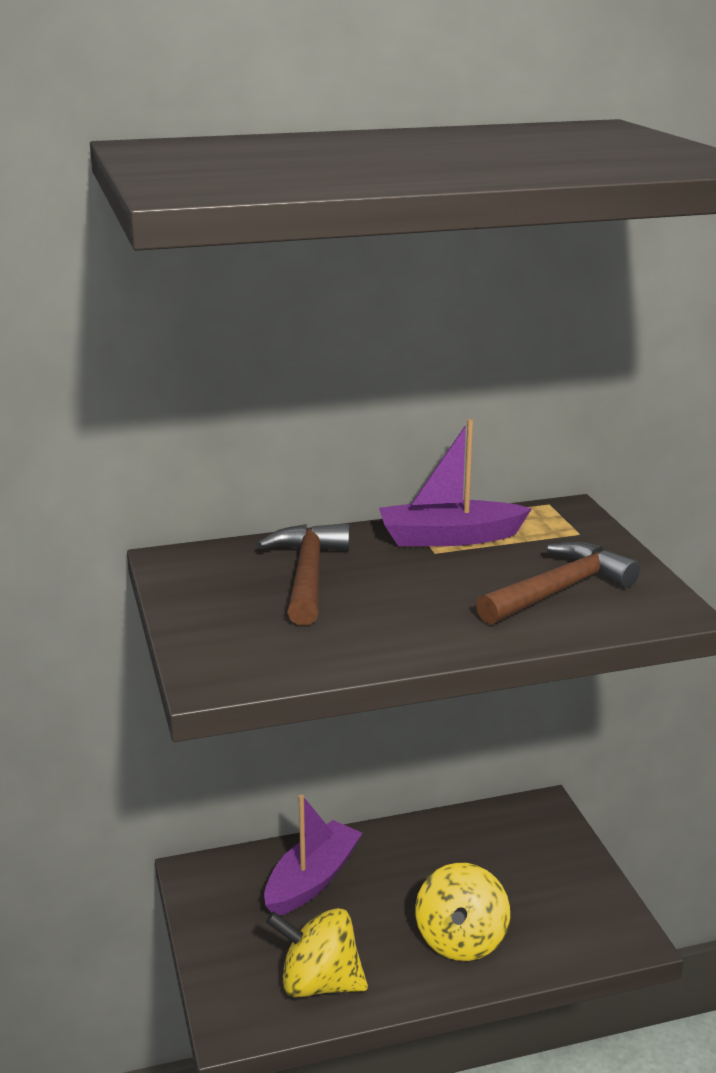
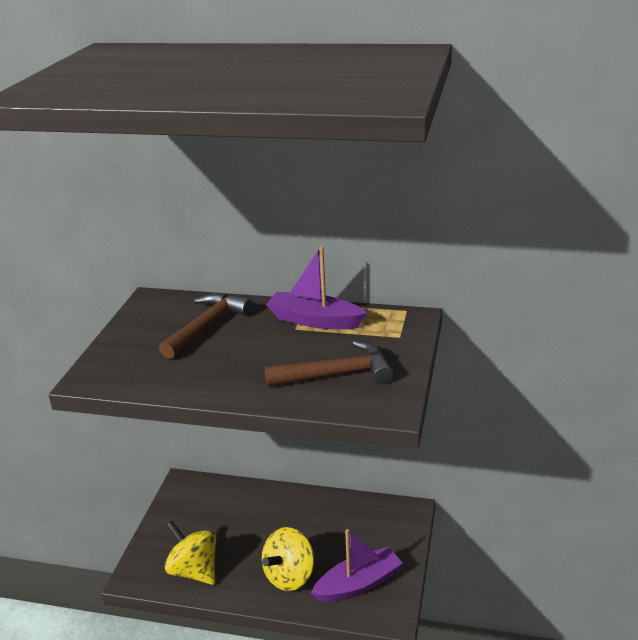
camera: 30 degrees right, 5 degrees up
(312, 880) = (238, 509): purple boat -> purple boat (358, 584)

